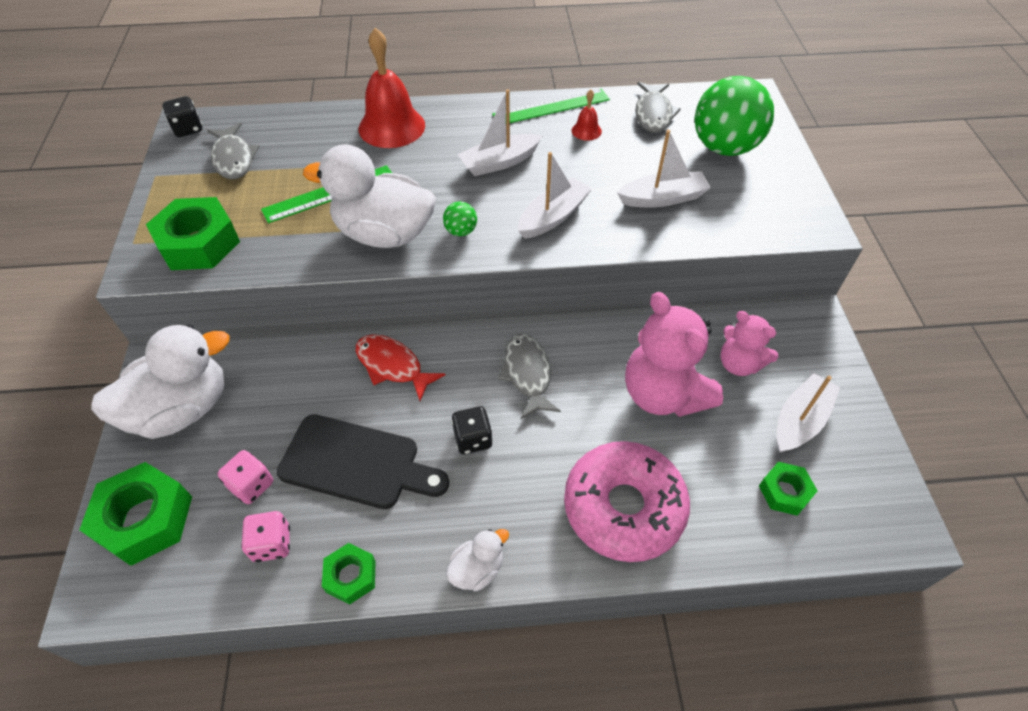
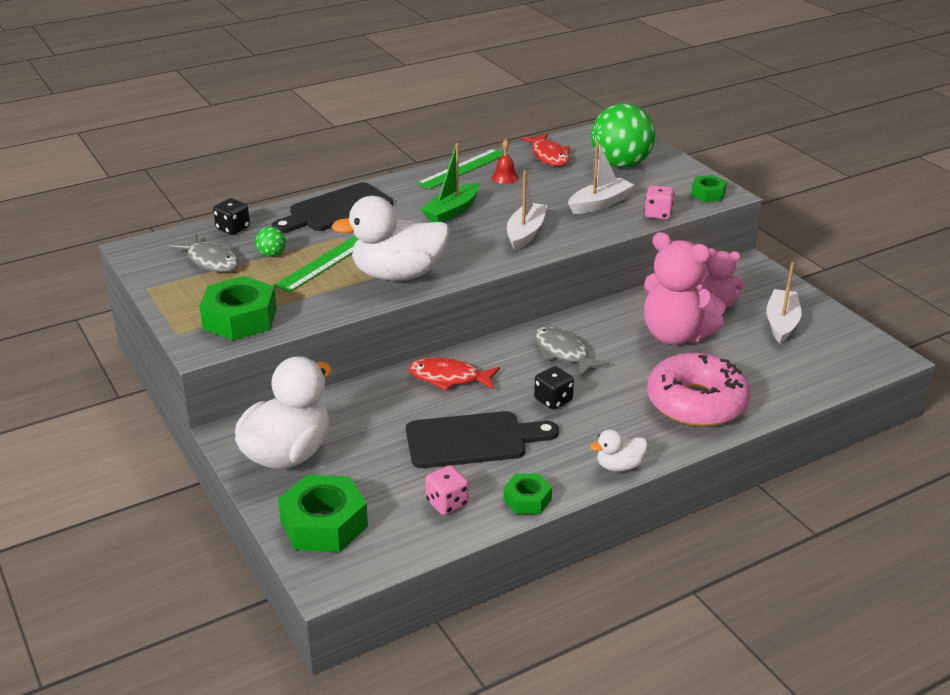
camera: 25 degrees left, 20 degrees down
(188, 129) = (143, 252): black dice -> black dice (233, 228)
(252, 485) = (397, 478): pink dice -> pink dice (658, 214)
(391, 127) = (336, 209): red bell -> black cutting board
(461, 231) = (460, 258): green ball -> green ball (272, 254)
(477, 569) = (619, 466): white duck -> white duck turned 135 degrees counterclockwise
(499, 162) = (452, 211): white boat -> green boat
(653, 114) = (549, 156): grey fish -> red fish
(784, 492) = (799, 362): green nut -> green nut (708, 194)

